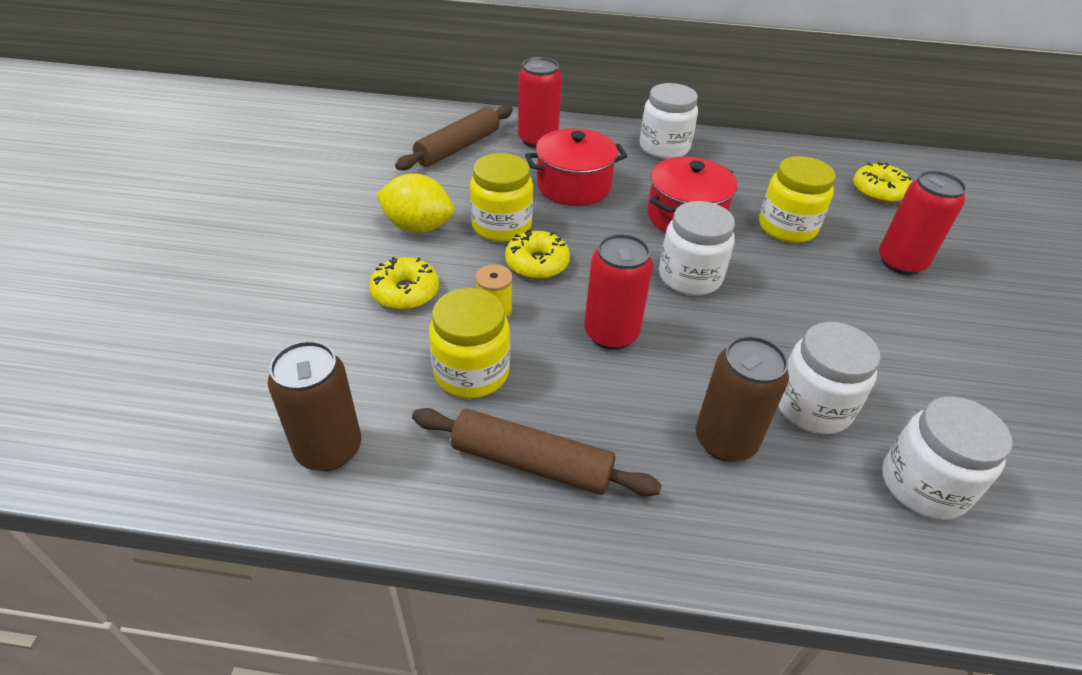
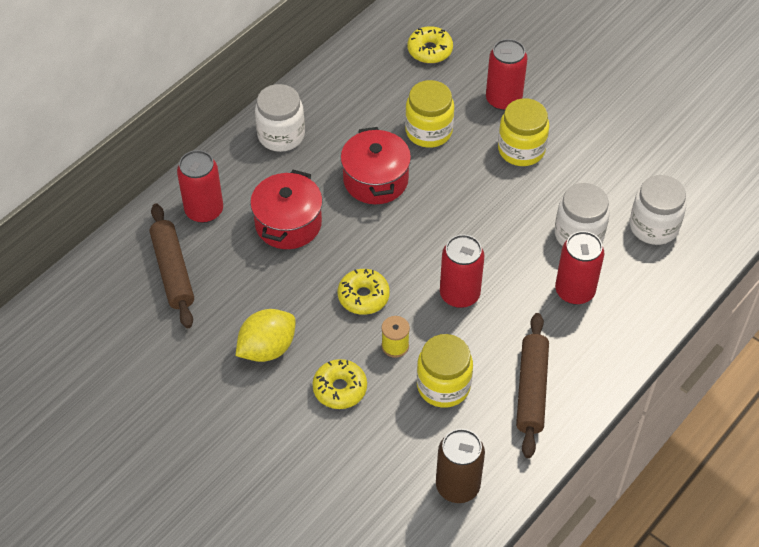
camera: 55 degrees left, 10 degrees up
(501, 226) = (305, 295): yellow jar -> yellow jar (521, 150)
(531, 462) = (531, 390): brown rolling pin -> brown rolling pin turned 45 degrees counterclockwise
(690, 277) = (438, 219): white jar -> none
(725, 441) = (574, 291): brown can -> red can

